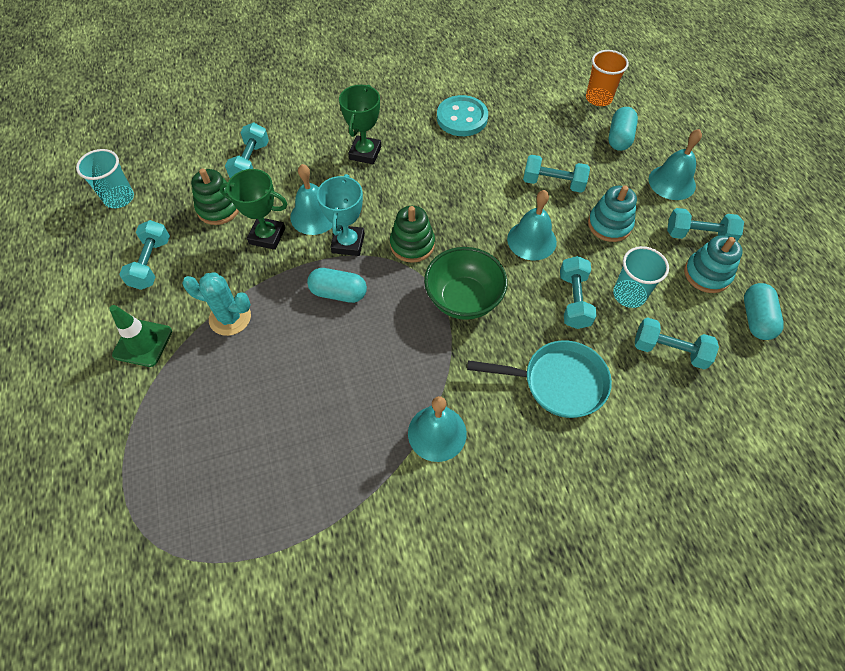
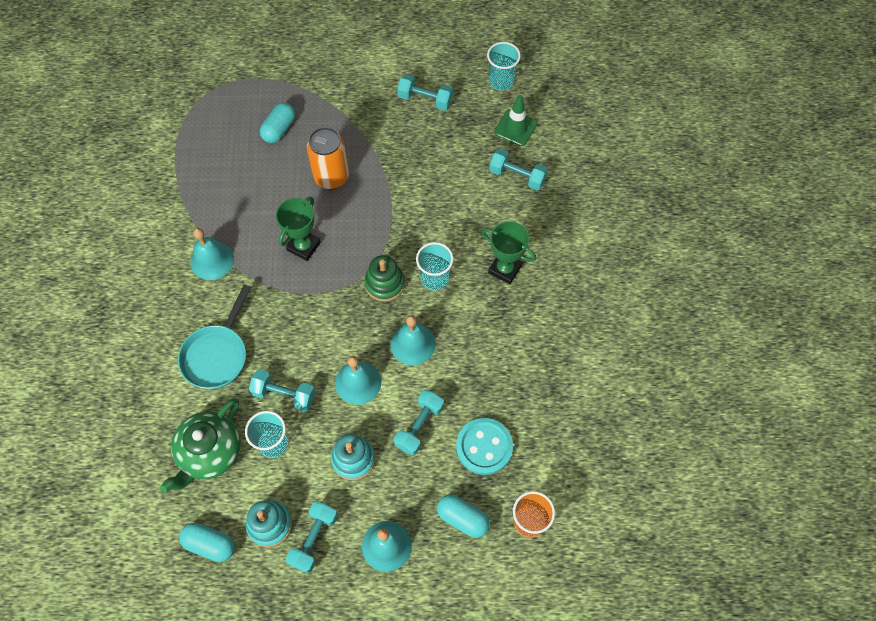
camera: 105 degrees right, 5 degrees up
(143, 343) = (354, 92): green traffic cone -> green traffic cone (515, 128)
(219, 208) = (469, 148): green stacking toy -> none
(230, 318) = (356, 145): turquoise cactus -> none
(267, 236) = (428, 178): green trophy -> green trophy (303, 246)
(282, 332) = (331, 177): none -> orange can
(314, 215) = (440, 215): turquoise bell -> turquoise bell (413, 344)
(338, 293) = (354, 220): turquoise capsule -> turquoise capsule (279, 129)
(348, 243) = (402, 235): turquoise trophy -> none
(392, 204) = (434, 278): none -> turquoise cup
(462, 118) = (532, 368): turquoise button -> turquoise button (484, 447)
(463, 299) = (316, 309): green bowl -> none
(669, 351) = (210, 453): turquoise dumbbell -> green teapot

